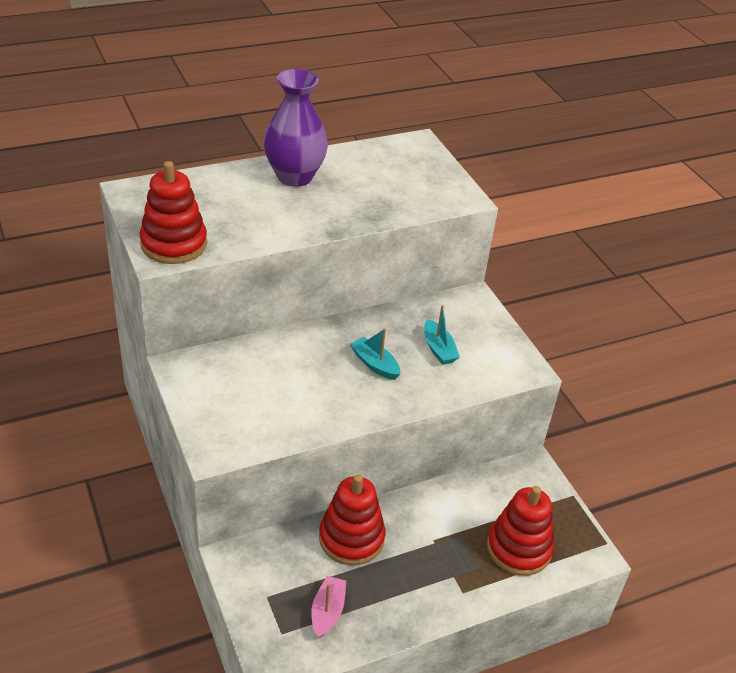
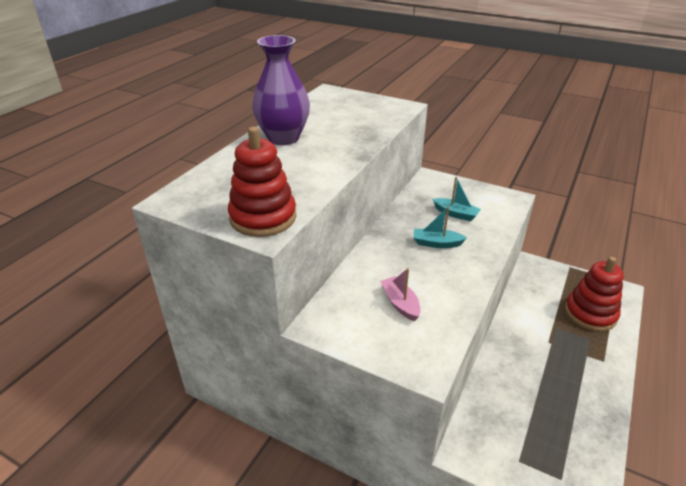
camera: 35 degrees left, 5 degrees down
(327, 611) = (563, 437): pink boat -> pink boat (400, 303)
(351, 538) = (509, 376): red stacking toy -> none

